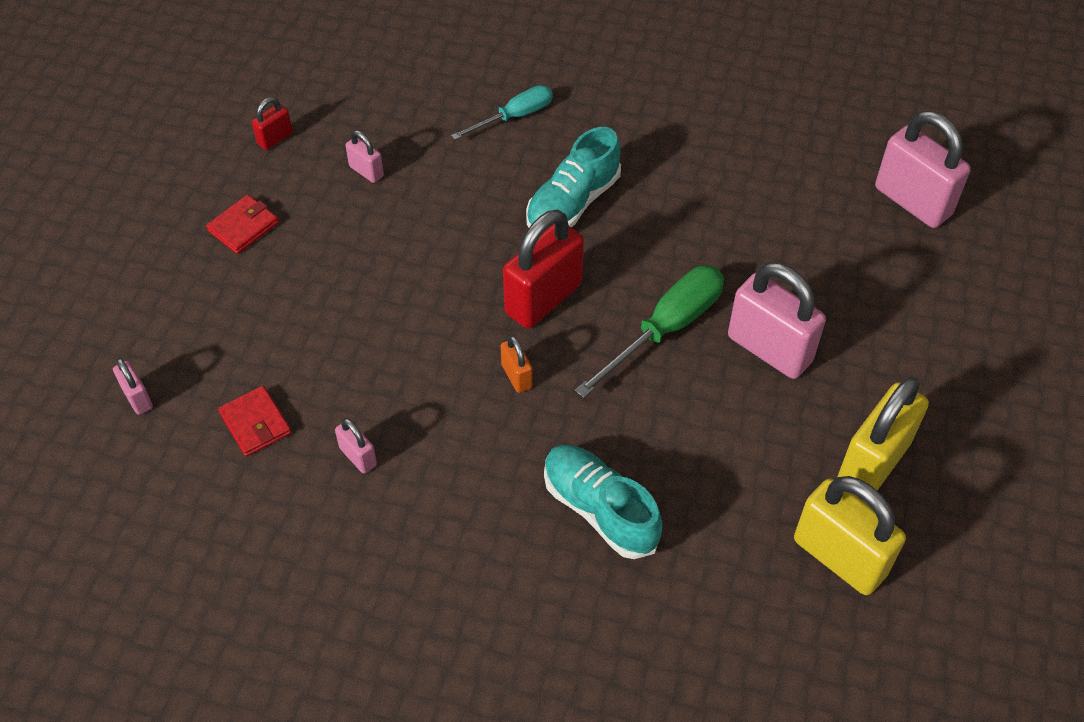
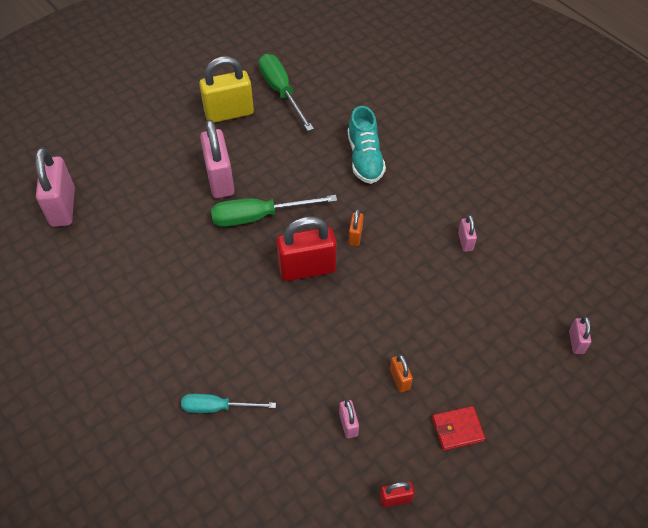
camera: 145 degrees left, 0 degrees up
(256, 423) = (512, 288): red wallet -> none
(339, 240) = (399, 379): none -> orange padlock
(573, 203) = (239, 318): turquoise shoe -> none
(839, 557) = (281, 92): yellow padlock -> green screwdriver

